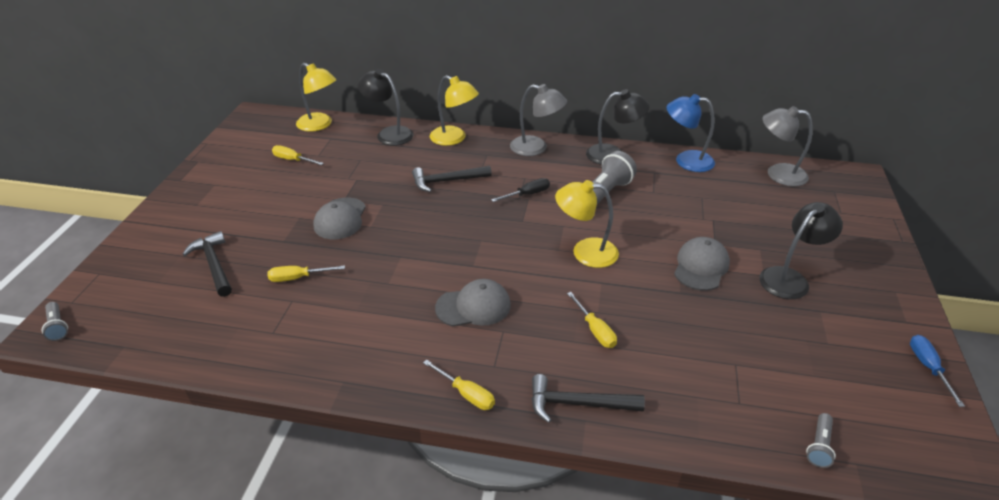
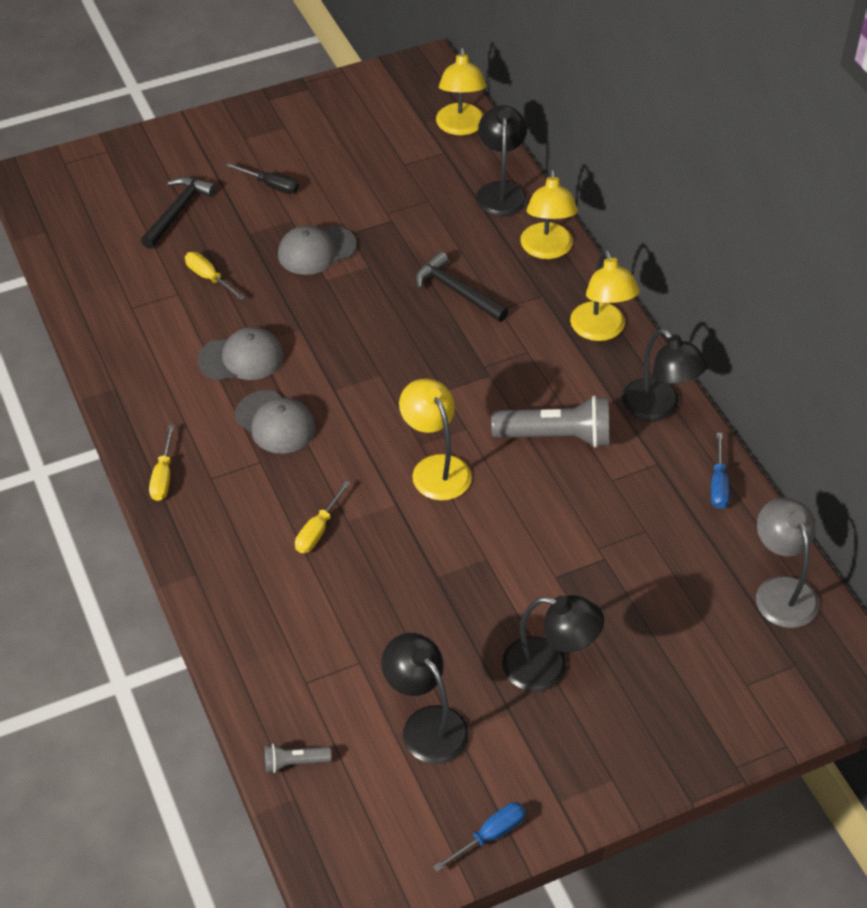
camera: 55 degrees right, 10 degrees up
(58, 326) = (35, 177): grey flashlight -> none
(293, 160) = (377, 152): yellow screwdriver -> none
(527, 194) = (496, 370): black screwdriver -> black screwdriver (271, 185)
(536, 148) = (601, 330): grey lamp -> yellow lamp
(578, 403) = (211, 559): black hammer -> none
(686, 160) = (718, 484): blue lamp -> blue screwdriver
(701, 266) = (499, 578): grey cap -> grey cap (241, 358)
(812, 355) = (426, 724): none -> black lamp

